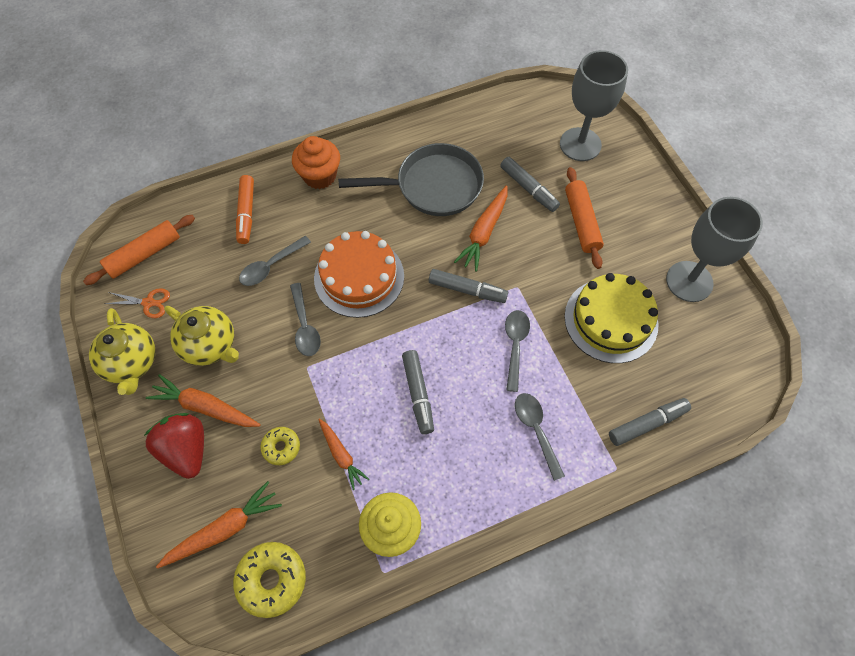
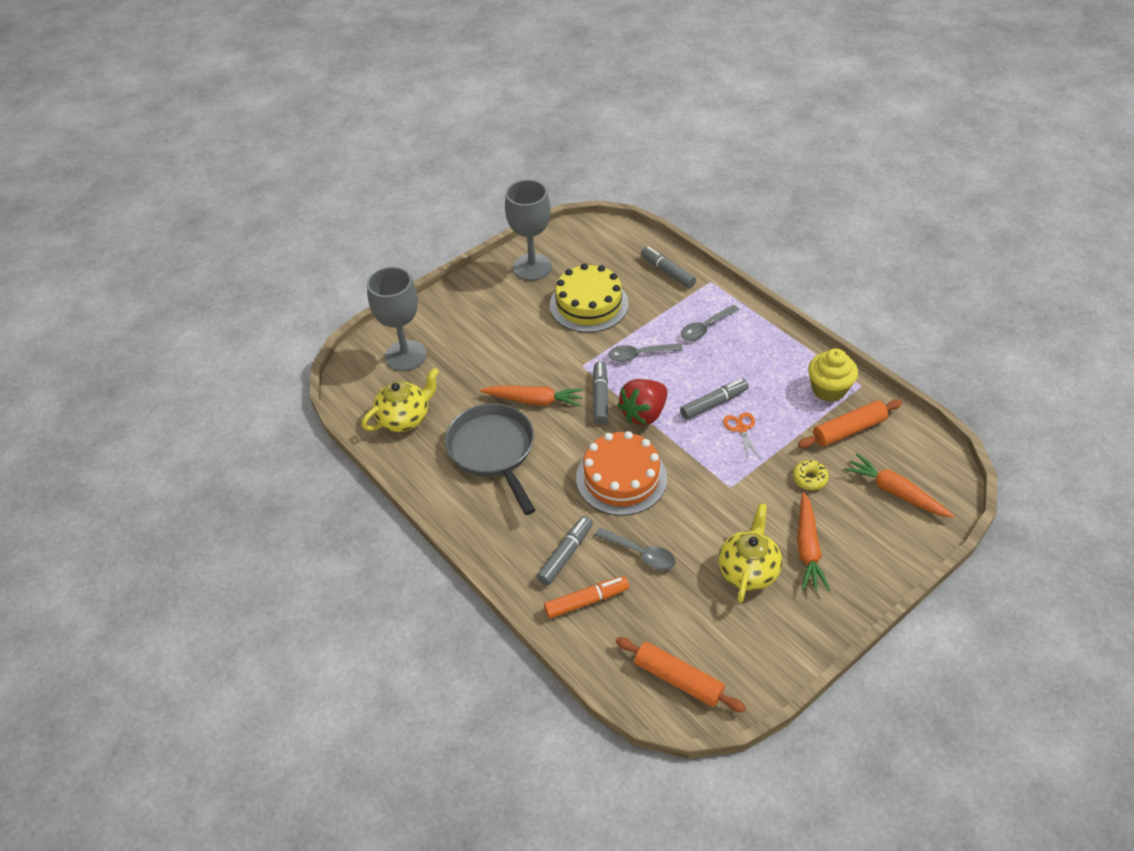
camera: 105 degrees left, 15 degrees down
(131, 363) = (800, 630): yellow teapot -> yellow teapot (405, 418)
(149, 303) = (731, 646): orange scissors -> orange scissors (741, 429)
(186, 449) = (852, 546): red strawberry -> red strawberry (644, 413)
(272, 580) = (910, 447): yellow donut -> none
(305, 326) = (691, 502): grey spoon -> none
(320, 176) = (513, 551): orange cupcake -> none
(341, 455) = (792, 437): orange carrot -> none
(528, 188) = (472, 381): grey marker -> grey marker (566, 554)
(581, 222) = (497, 338): orange rolling pin -> orange rolling pin (849, 430)

